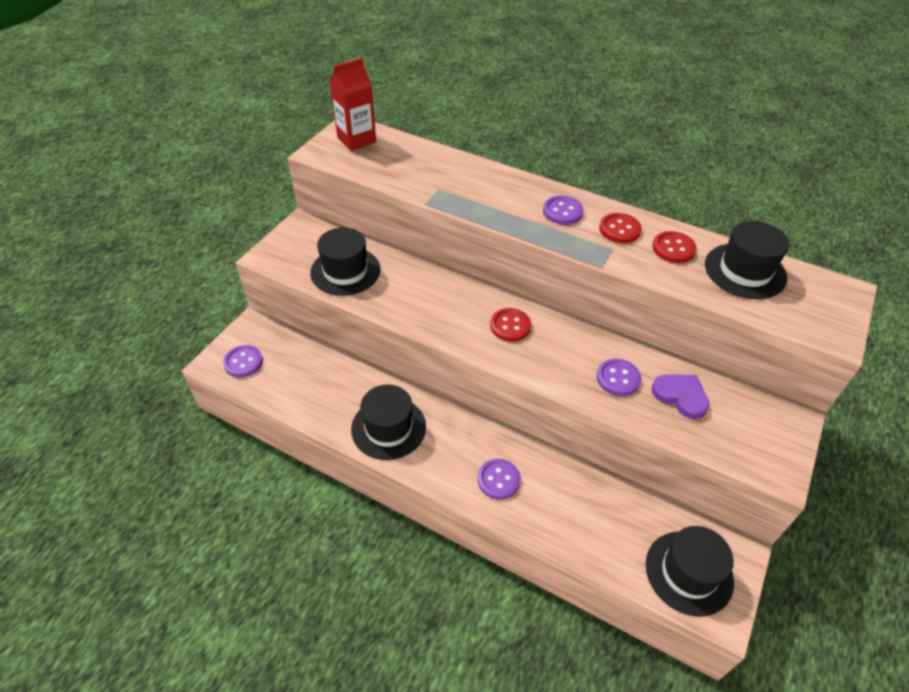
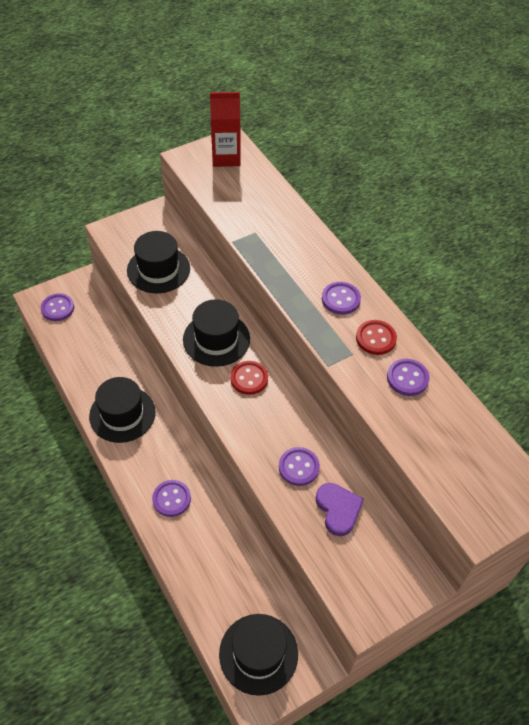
camera: 30 degrees right, 5 degrees up
(673, 248) = (407, 378): red button -> purple button
(745, 271) = (453, 429): black hat -> black hat (216, 339)

